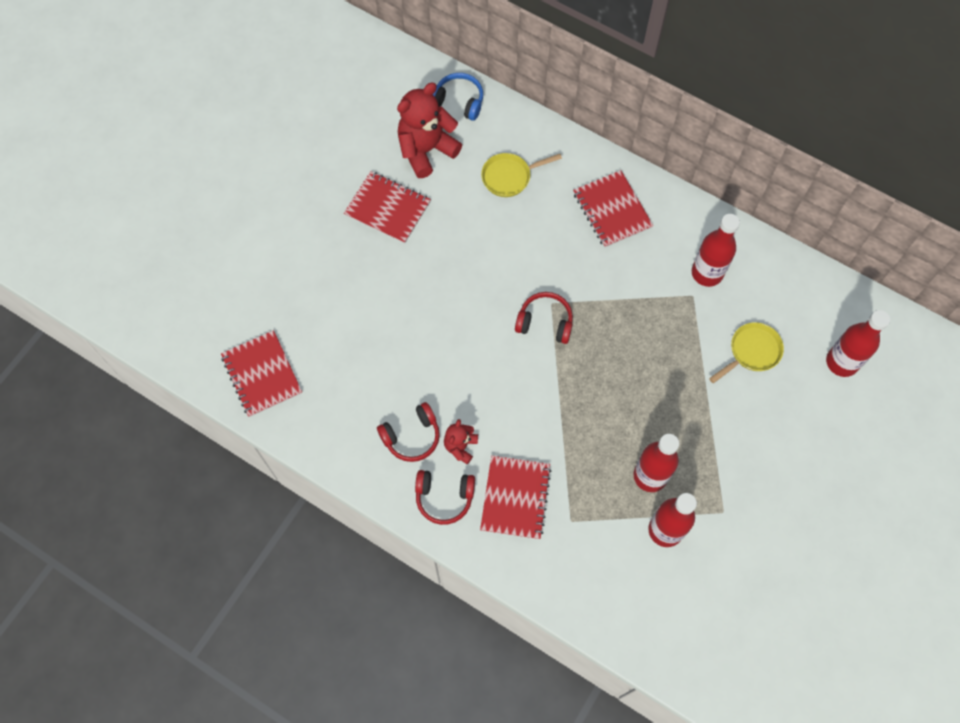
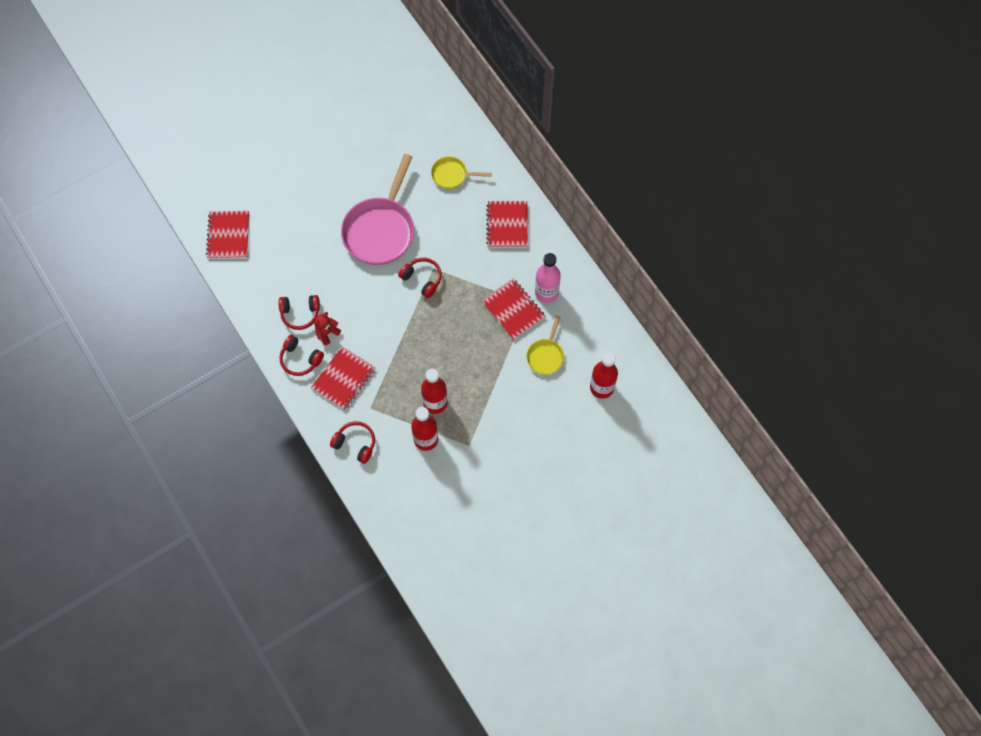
camera: 25 degrees right, 0 degrees up
(387, 209) = (361, 163): red notebook -> red notebook (513, 310)
(426, 150) = (407, 134): red teddy bear -> none
(458, 101) = (446, 110): blue headphones -> none
(458, 282) = (380, 230): none -> pink pan
(578, 579) = (355, 444): none -> red headphones
(707, 273) = (546, 292): red bottle -> pink bottle
(751, 352) = (546, 355): yellow pan -> yellow pan turned 120 degrees clockwise

